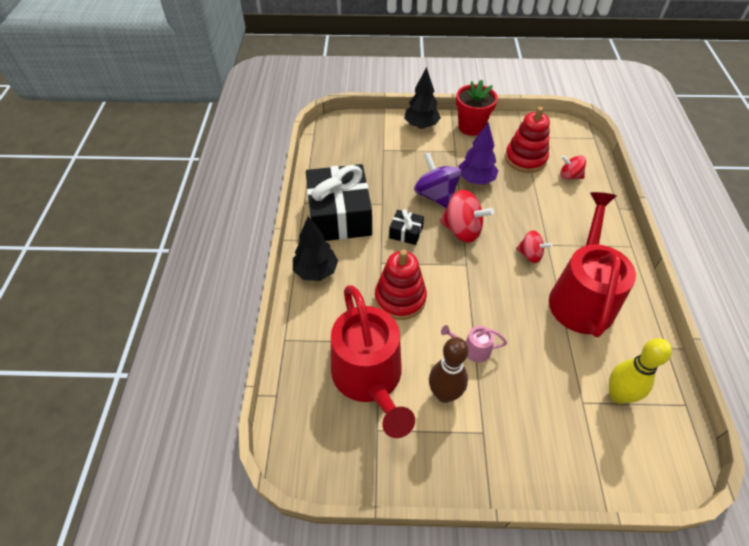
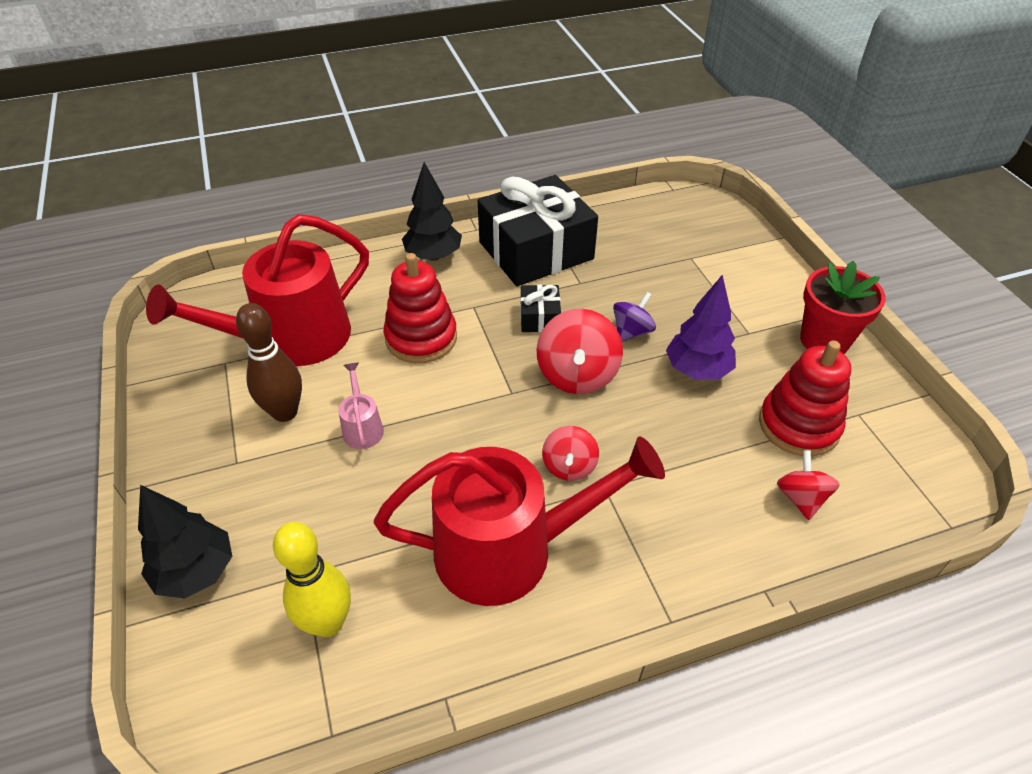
camera: 70 degrees right, 5 degrees down
(421, 125) = (777, 283): black tree -> black tree (196, 572)
(435, 195) = (631, 331): purple spinning top -> purple spinning top, size x0.60

